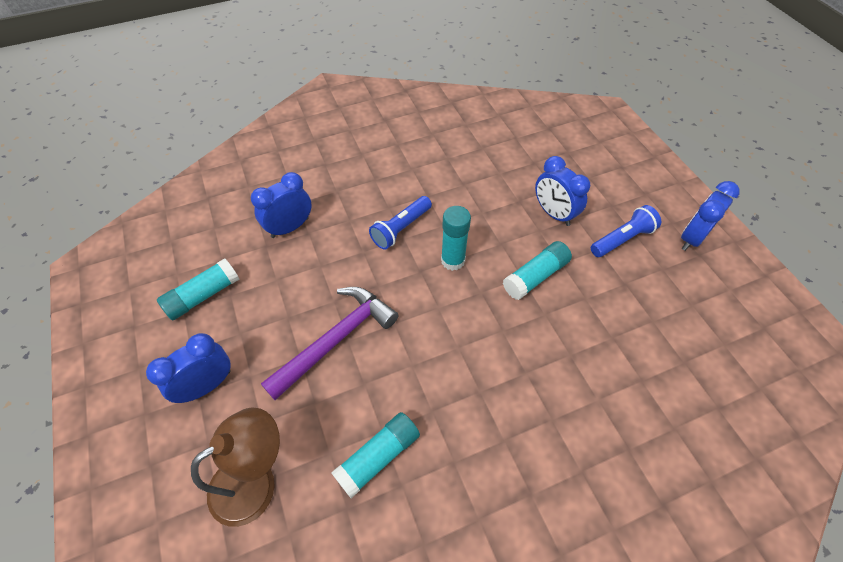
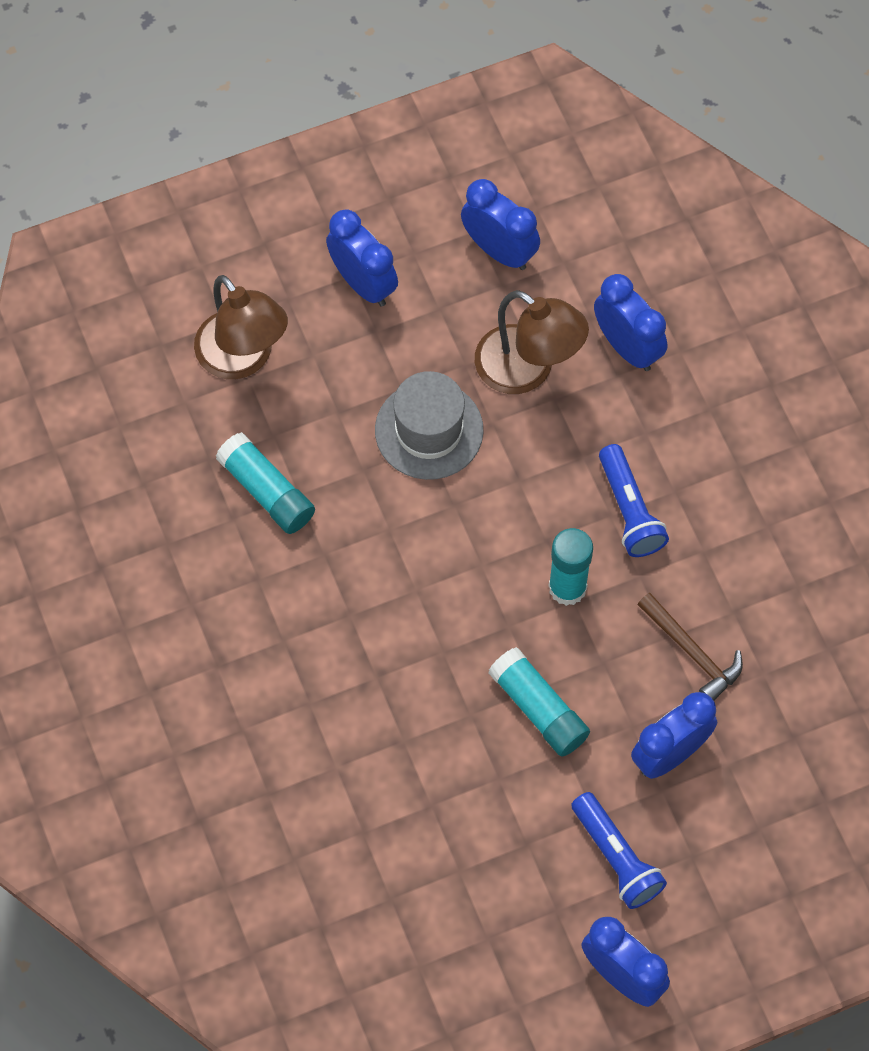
camera: 90 degrees right, 10 degrees up
(203, 295) = (499, 251): turquoise glue stick -> blue clock
(297, 280) = (527, 370): none -> brown lamp
(336, 339) = (429, 430): purple hammer -> grey hat
(401, 229) = (629, 510): blue flashlight -> blue flashlight turned 150 degrees counterclockwise
(490, 202) = (692, 652): none -> brown hammer

